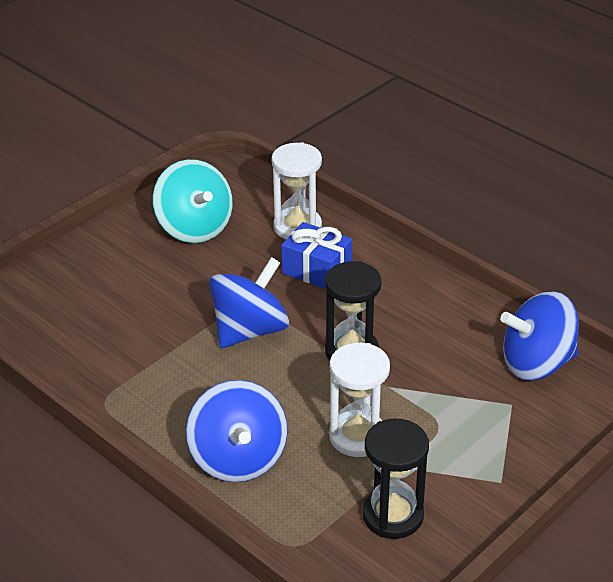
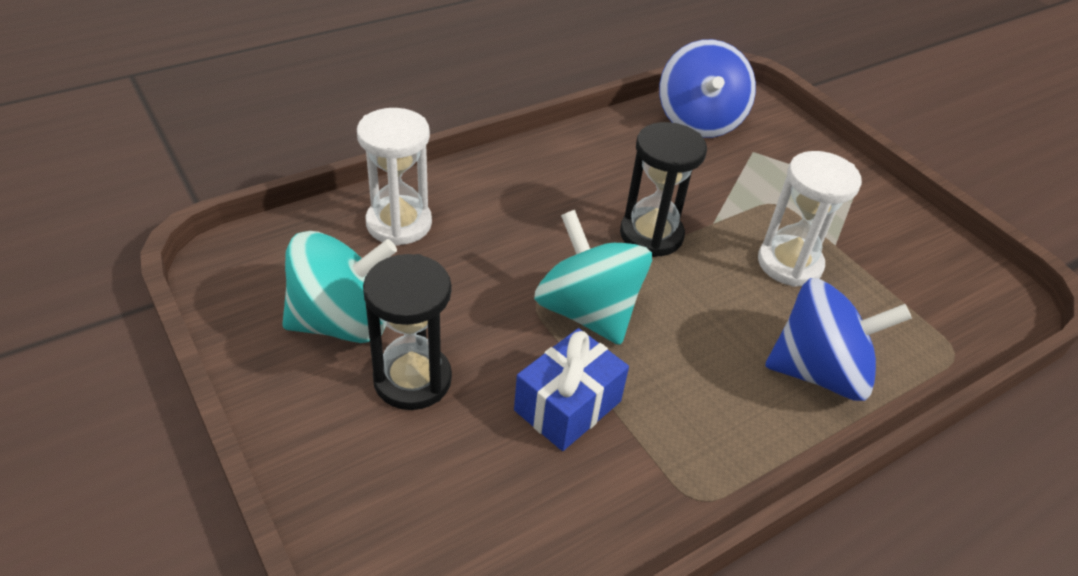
camera: 80 degrees left, 5 degrees up
(250, 330) = (588, 311): blue spinning top -> turquoise spinning top
(316, 270) = (494, 227): blue gift -> blue gift (567, 406)
(393, 515) = (905, 267): black hourglass -> black hourglass (412, 379)

